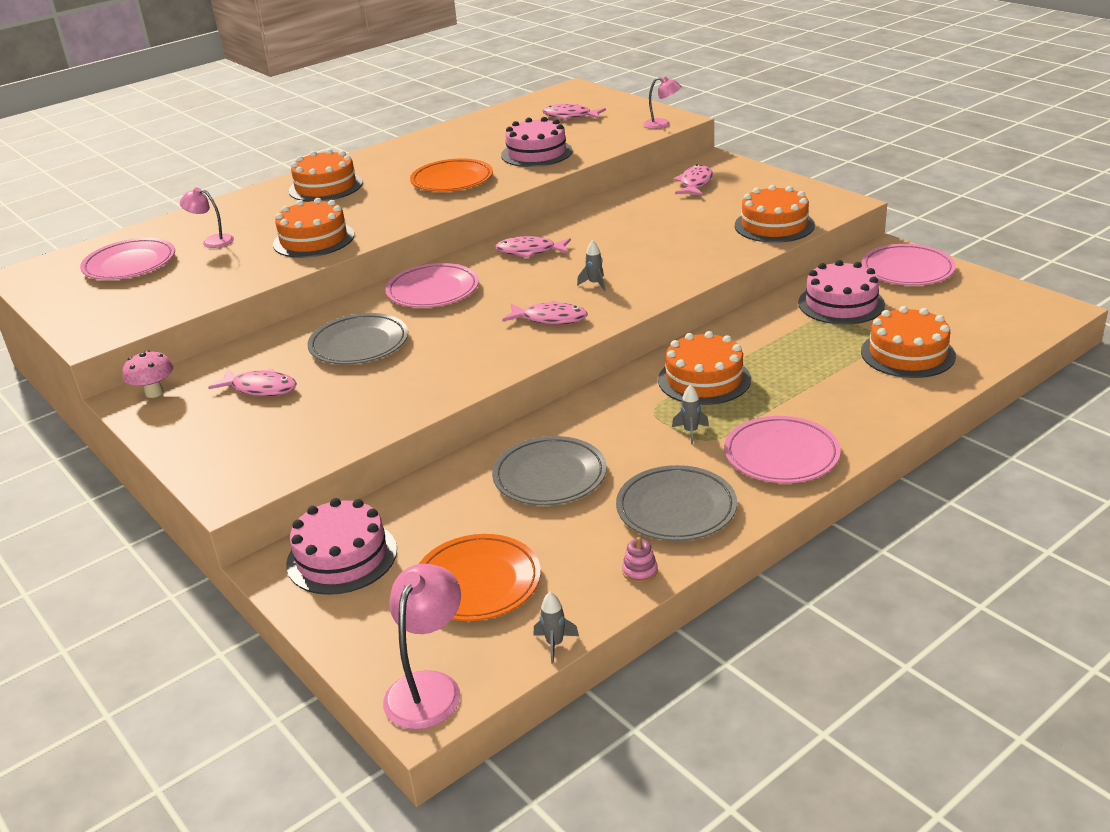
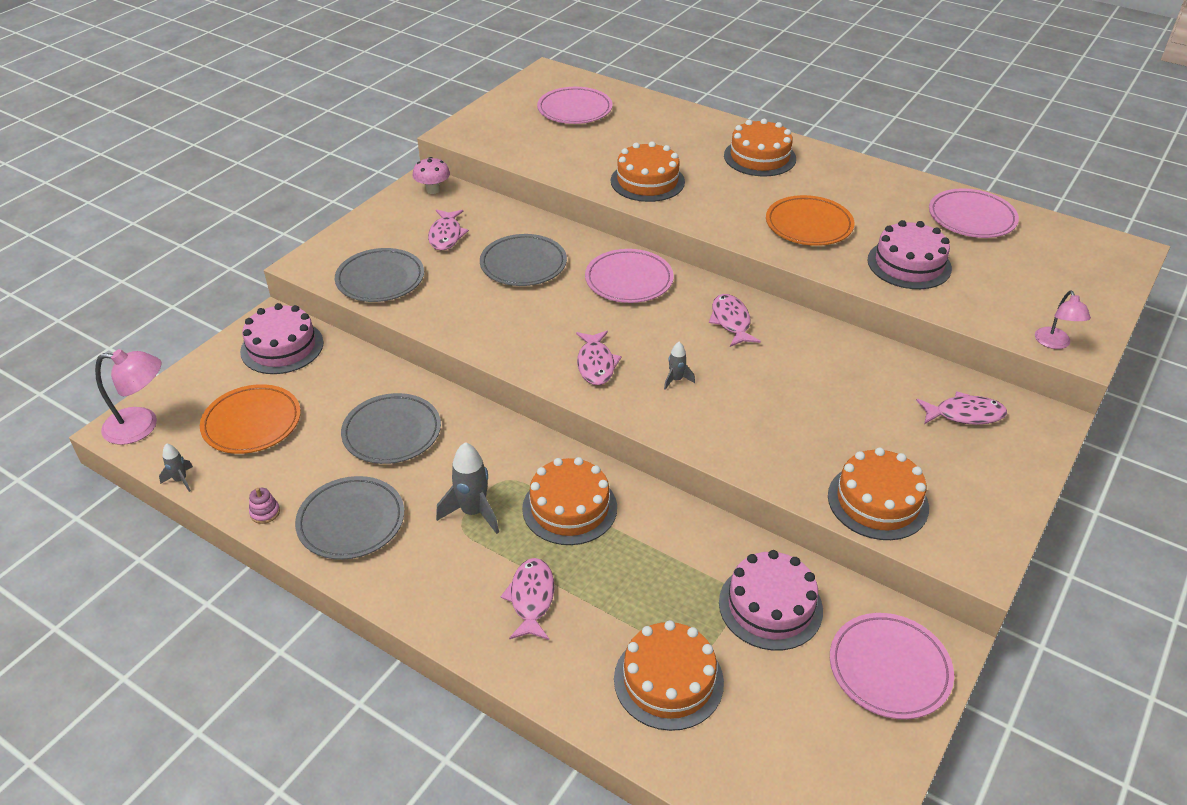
camera: 70 degrees right, 10 degrees up
(212, 241) = (627, 133): pink lamp -> none
(311, 437) = (380, 279): none -> grey plate
(570, 116) = (1033, 266): pink fish -> pink fish (531, 598)
(690, 432) = (473, 512): grey rocket -> grey rocket, size x1.84
(781, 455) = (443, 585): pink plate -> pink plate (971, 218)

